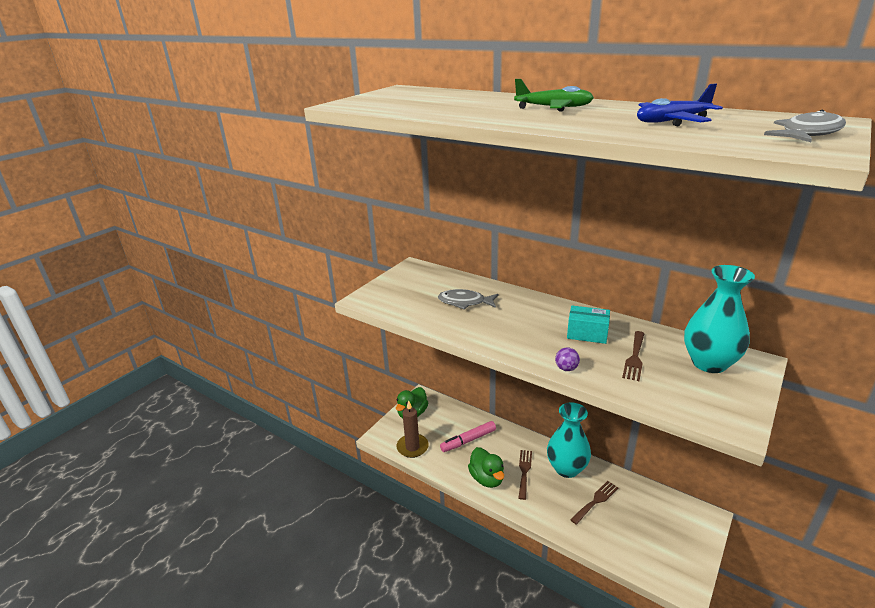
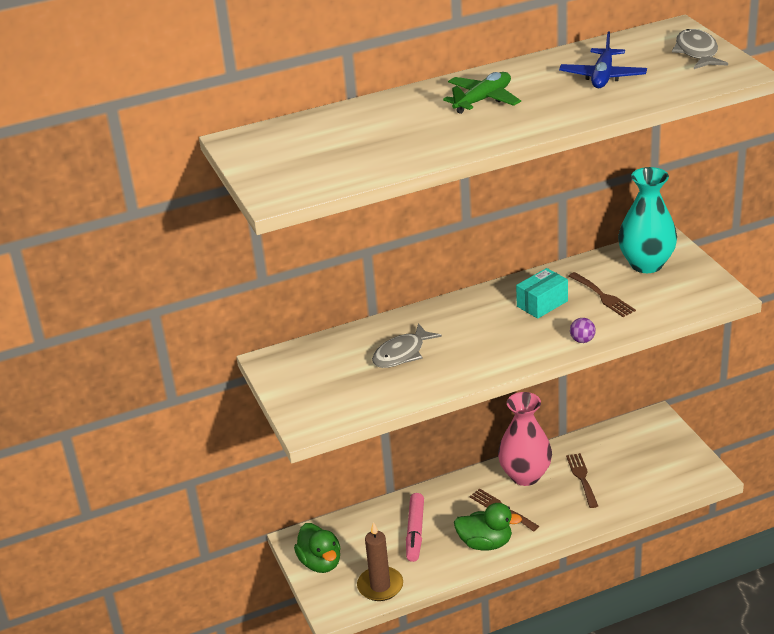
camera: 55 degrees left, 5 degrees up
(566, 468) = (525, 475): turquoise vase -> pink vase

